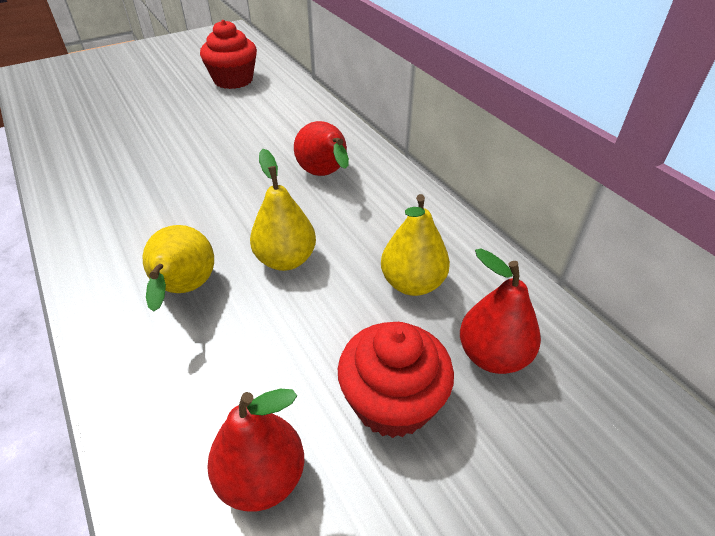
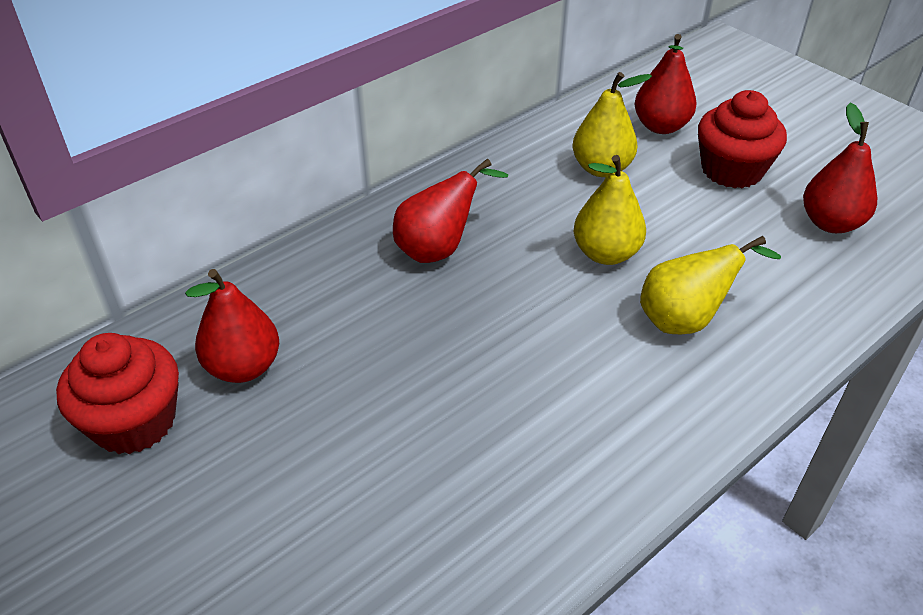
camera: 100 degrees left, 0 degrees up
(252, 105) = (243, 367): none -> red pear

